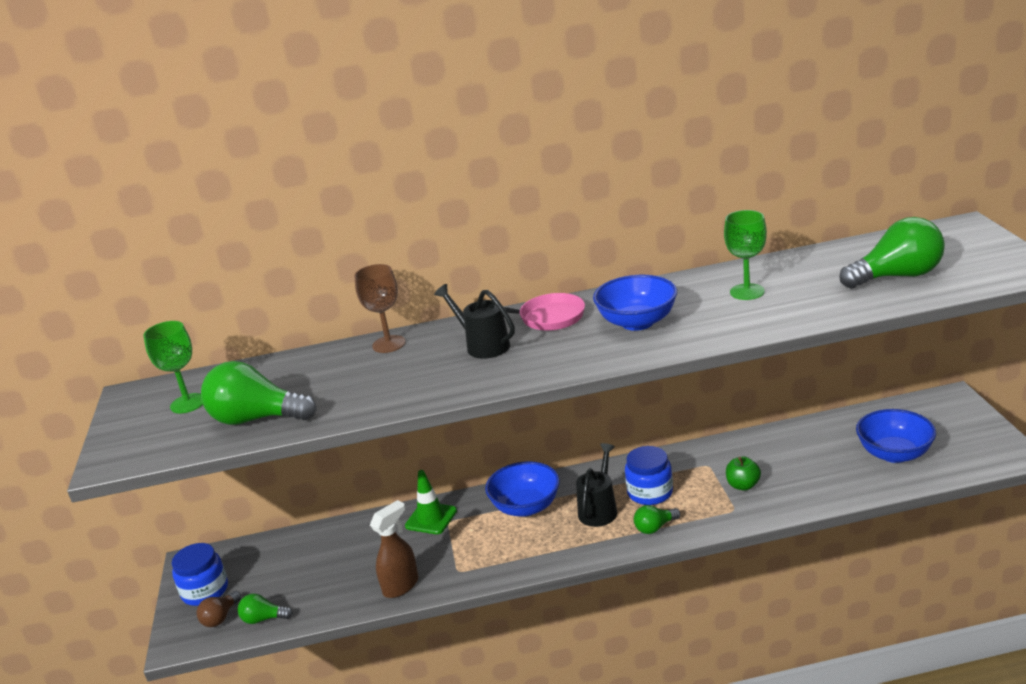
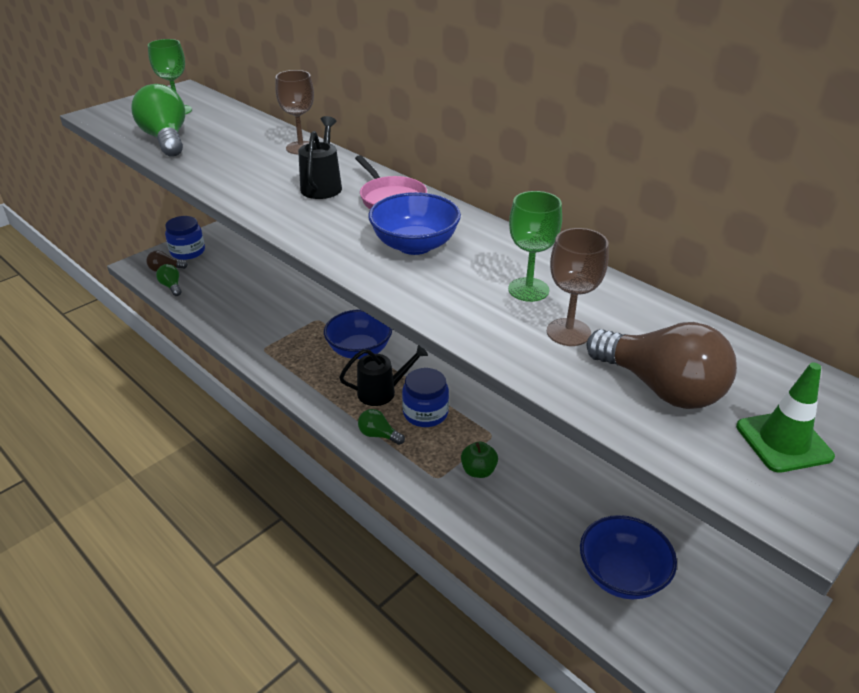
camera: 50 degrees right, 10 degrees up
(401, 586) = (233, 329): brown spray bottle -> none
(431, 518) = (315, 309): green traffic cone -> green traffic cone (783, 441)
(812, 290) = (568, 332): none -> brown goblet
(897, 276) = (661, 388): green light bulb -> brown light bulb

